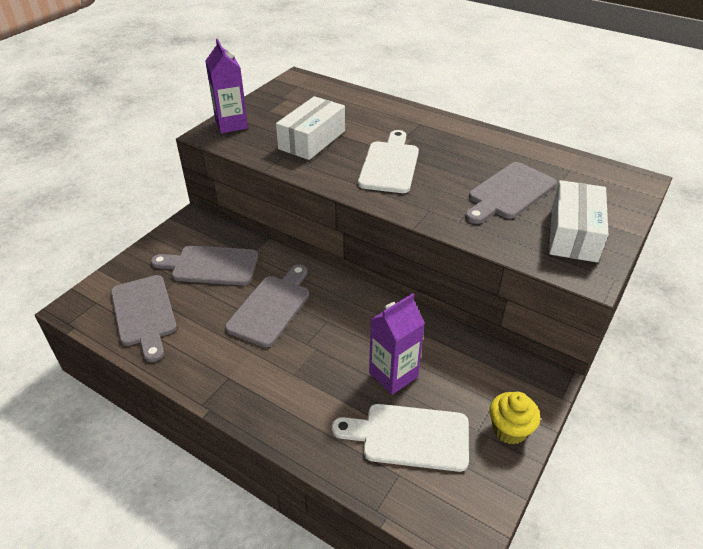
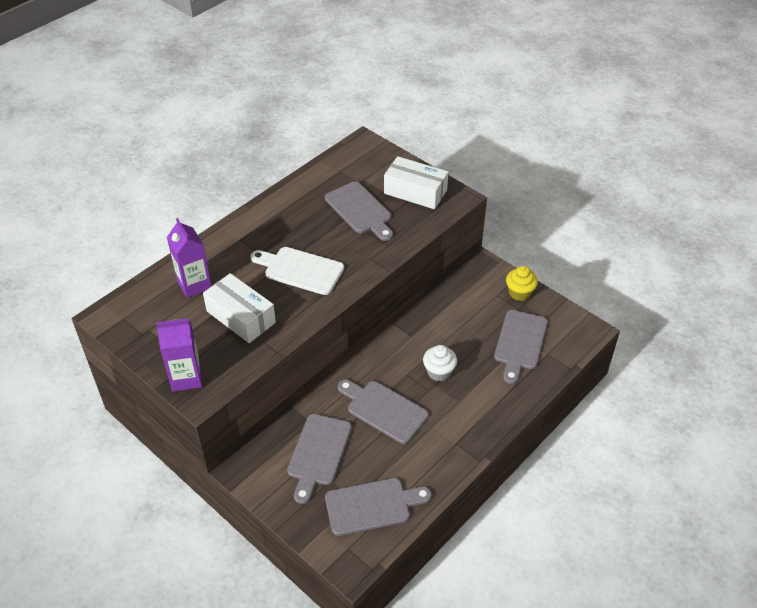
camera: 80 degrees left, 5 degrees up
(336, 350) = (439, 372): none -> white cupcake
(393, 375) = (467, 342): purple carton -> purple carton (194, 285)
(409, 436) = (520, 343): white cutting board -> grey cutting board

